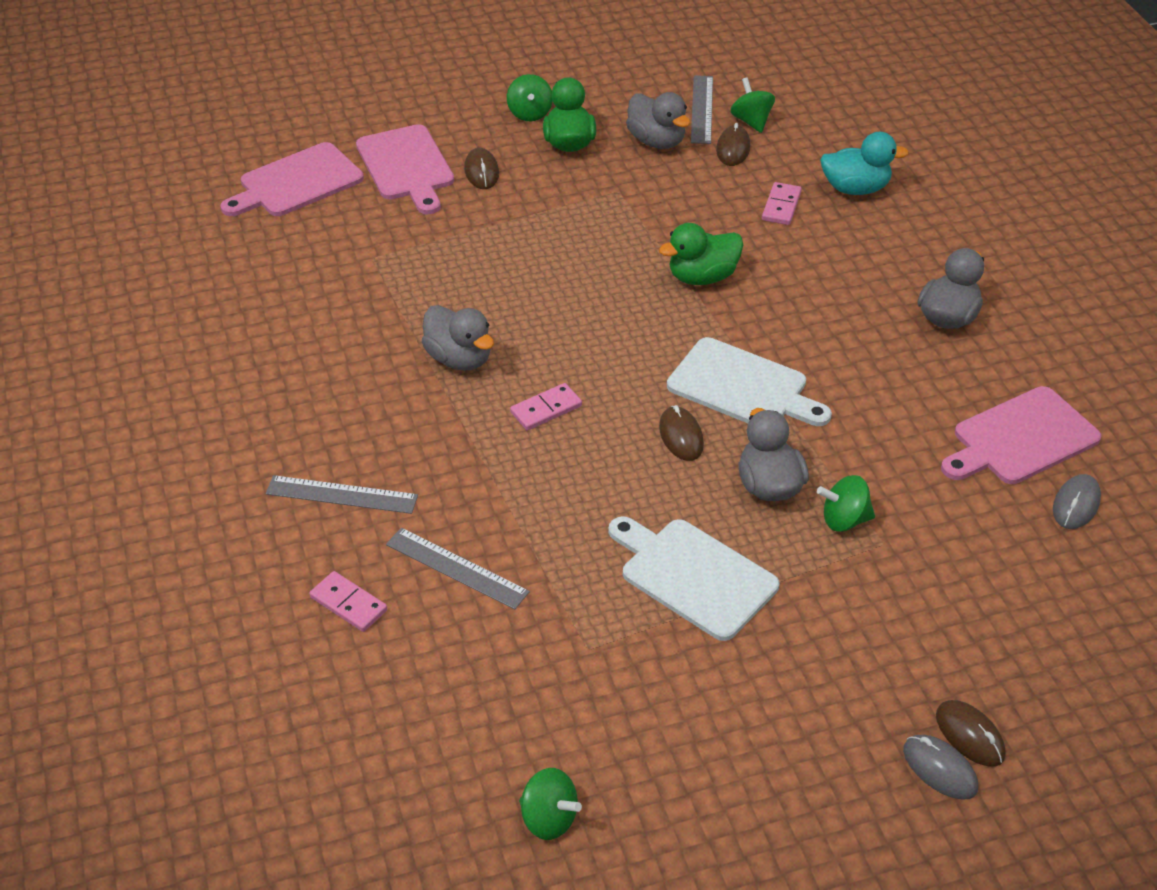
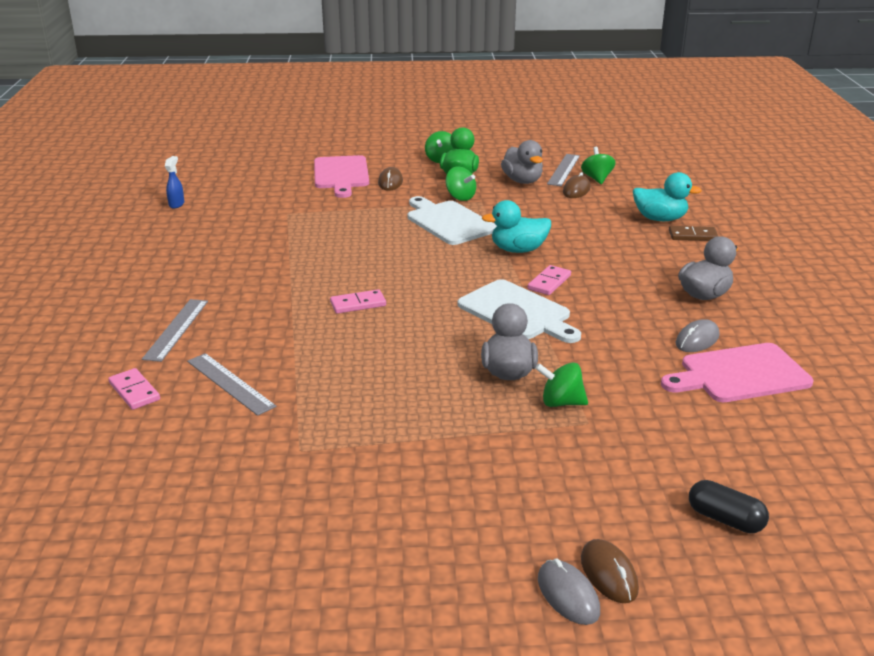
camera: 15 degrees right, 15 degrees down
(208, 265) = (176, 204): none -> blue spray bottle
(297, 182) = (263, 174): pink cutting board -> none
(341, 495) = (176, 329): grey ruler -> grey ruler turned 75 degrees clockwise
(459, 359) = (312, 269): grey duck -> none
(549, 819) = (191, 562): green spinning top -> green spinning top (460, 197)
(681, 436) = (452, 333): brown mouse -> none
(693, 576) = (414, 418): white cutting board -> white cutting board (448, 222)
(702, 277) = (518, 250): green duck -> turquoise duck
(781, 206) = (598, 221): pink domino -> pink domino (549, 282)
(904, 214) = (693, 236): none -> brown domino
(1059, 643) = (725, 519): none -> black capsule
(1076, 504) = (775, 424): grey mouse -> grey mouse (697, 340)

